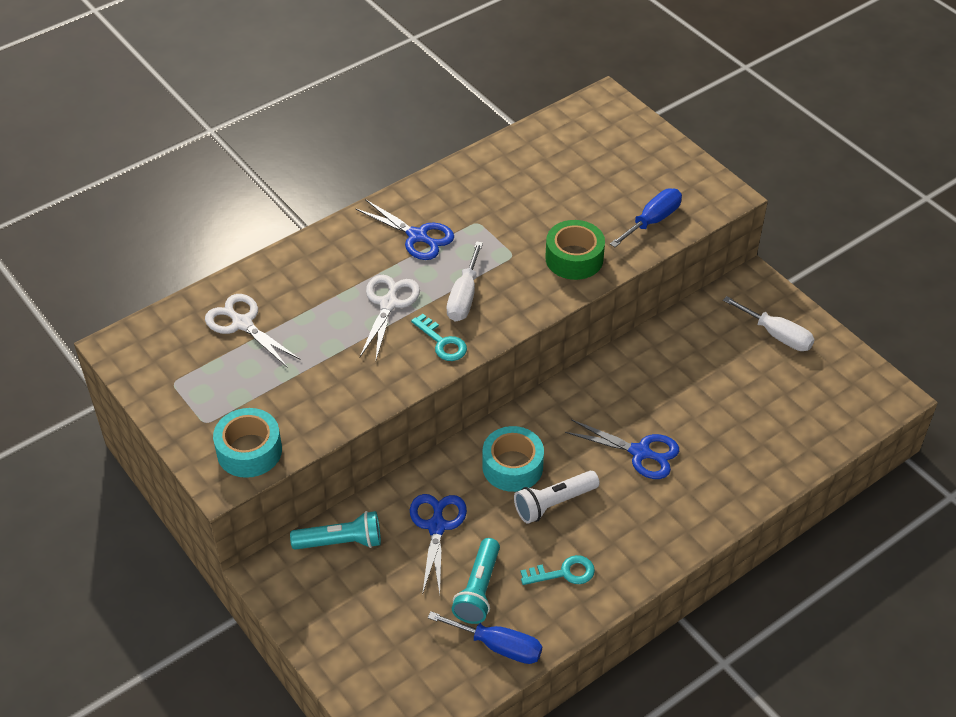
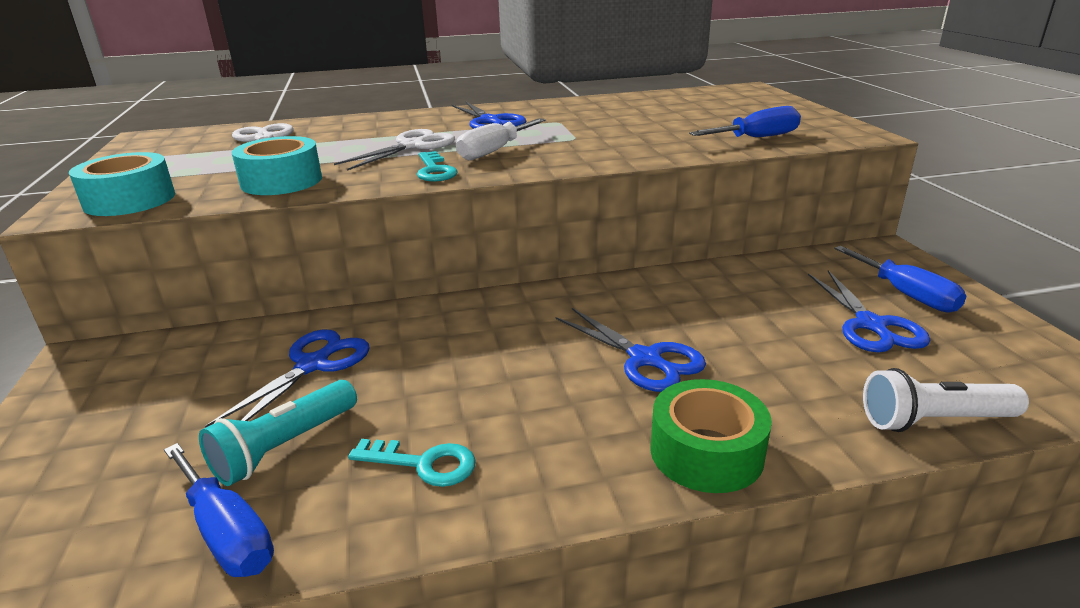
camera: 25 degrees right, 20 degrees down
(341, 542) = (192, 351): turquoise flashlight -> none
(512, 466) = (463, 334): turquoise tape -> turquoise tape (281, 181)
(554, 503) = (482, 380): white flashlight -> white flashlight (934, 420)
(574, 258) = (642, 146): green tape -> green tape (706, 452)
(762, 376) = (871, 325): none -> blue scissors
(777, 335) = (906, 294): white screwdriver -> blue screwdriver

